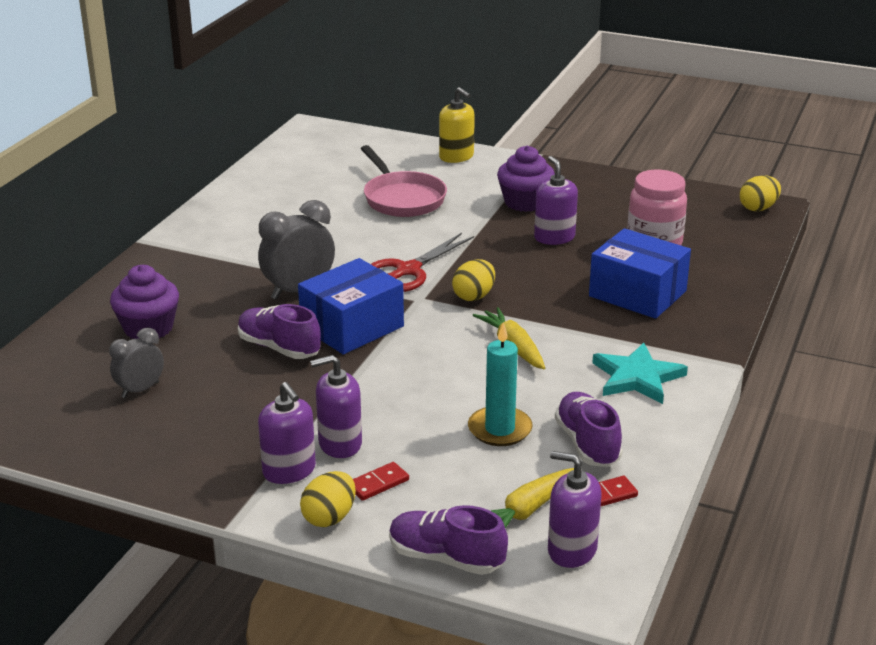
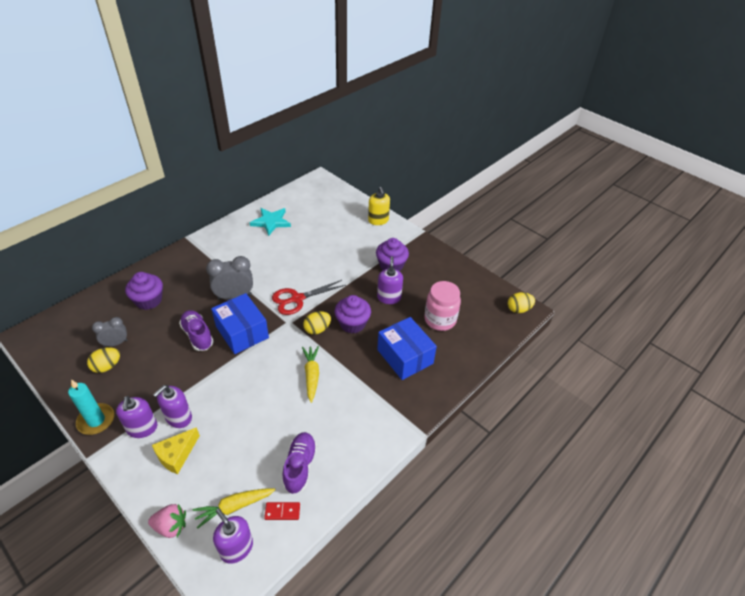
camera: 20 degrees right, 15 degrees up
(329, 517) = (137, 471): yellow egg -> yellow egg (107, 366)
(340, 444) = (178, 417): purple soap dispenser -> purple soap dispenser turned 60 degrees counterclockwise
(352, 327) = (242, 332): blue box -> blue box turned 75 degrees clockwise
(378, 484) = (176, 455): red domino -> yellow cheese
(402, 198) = (330, 244): pink pan -> none
(446, 558) = (171, 526): purple shoe -> pink strawberry
(500, 429) = (263, 437): turquoise candle -> turquoise candle (96, 420)
(524, 277) = (352, 323): none -> purple cupcake
(637, 377) = (361, 423): turquoise star -> turquoise star (271, 222)

